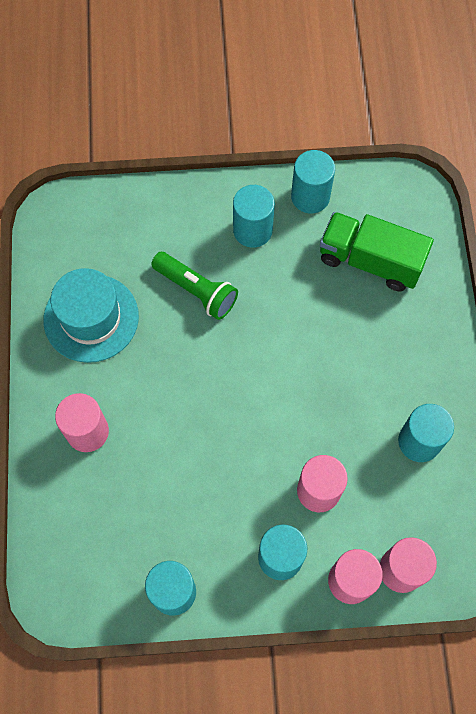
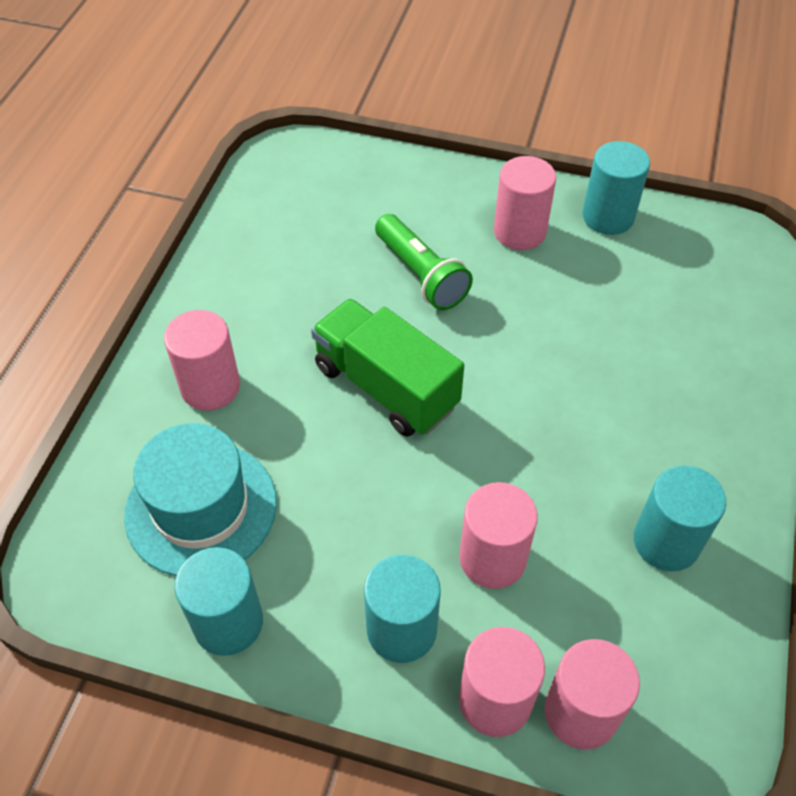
camera: 20 degrees right, 15 degrees down
(91, 318) = (276, 267): turquoise hat -> turquoise hat (201, 508)
(252, 230) = (519, 232): turquoise cylinder -> pink cylinder
(370, 261) = (665, 304): green truck -> green truck (386, 387)

